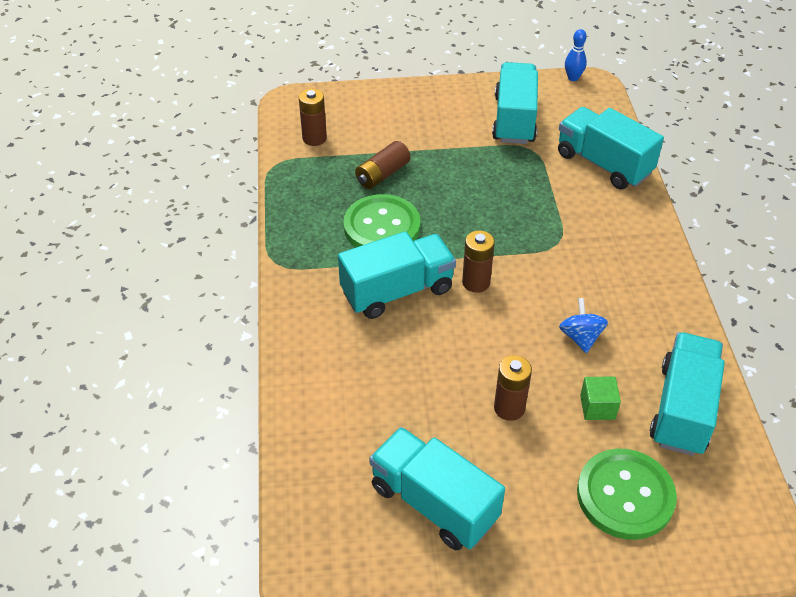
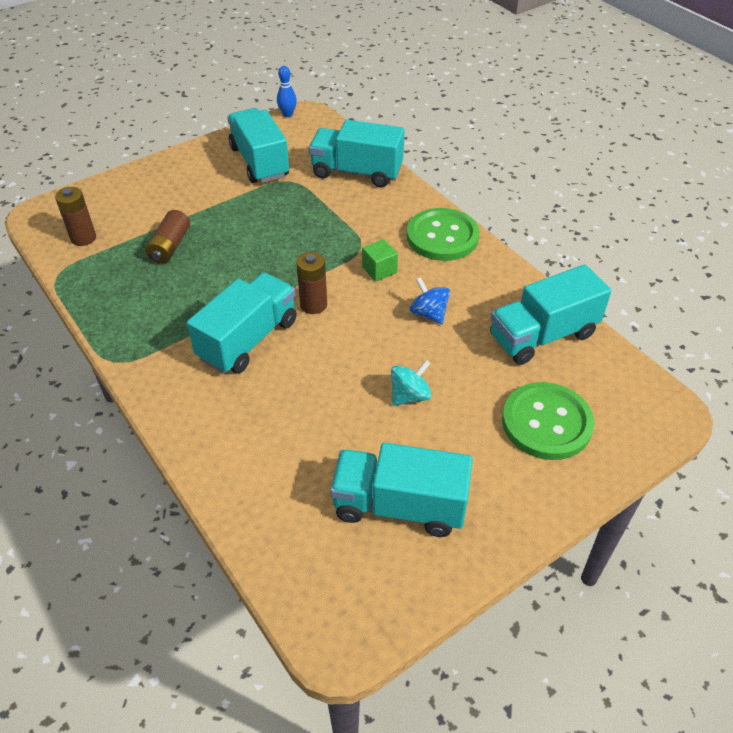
camera: 30 degrees left, 0 degrees up
(382, 226) = (198, 291): green button -> green button (442, 237)
(509, 408) = (409, 395): brown battery -> turquoise spinning top
(597, 407) = (479, 363): green cube -> green cube (379, 270)
(682, 409) = (542, 335): turquoise truck -> turquoise truck turned 105 degrees counterclockwise

